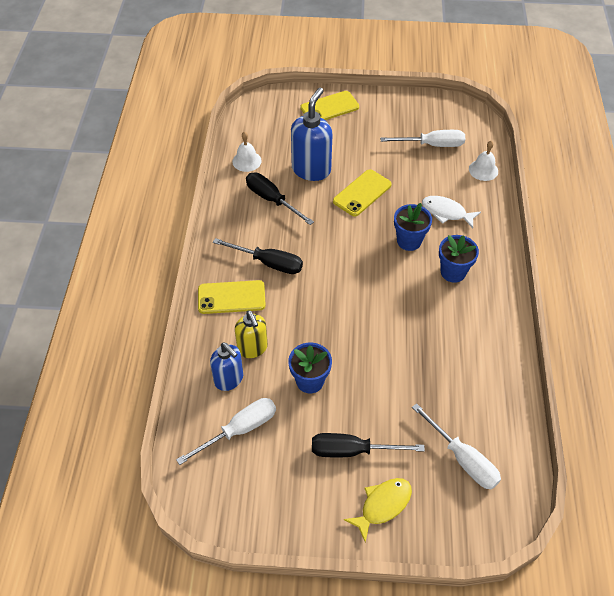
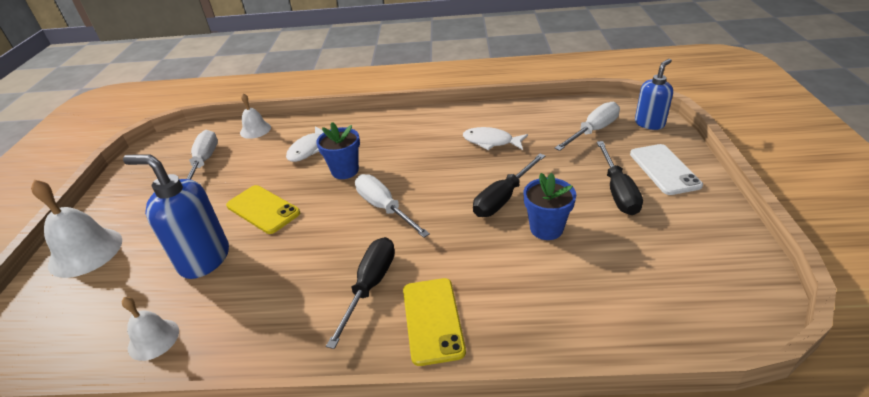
camera: 90 degrees left, 15 degrees down
(229, 379) = (569, 303): blue soap dispenser -> blue soap dispenser (649, 123)
(239, 430) = (637, 282): white screwdriver -> white screwdriver (384, 208)
(252, 348) = (514, 285): yellow soap dispenser -> none
(272, 200) = (250, 296): black screwdriver -> black screwdriver (503, 198)
(329, 107) = (85, 252): yellow phone -> white bell
(382, 505) = (664, 169): yellow fish -> white phone
(448, 357) = (491, 141): none -> white fish
(453, 272) = (388, 142): blue flower pot -> none

